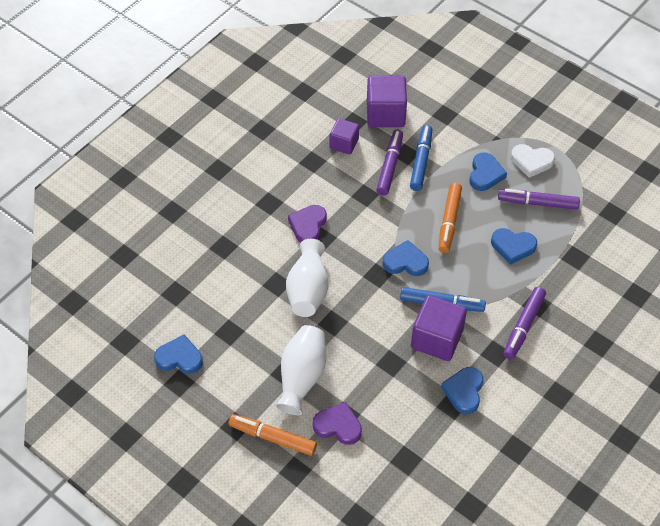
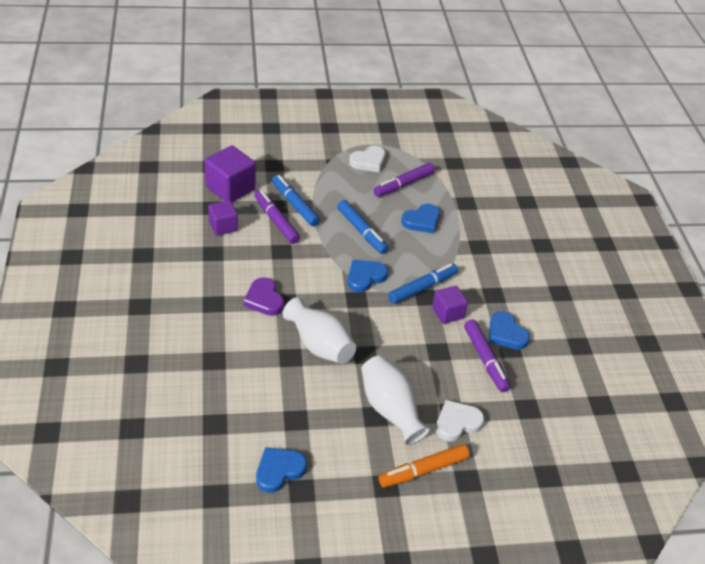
camera: 50 degrees left, 10 degrees down
(338, 426) = (457, 423): purple heart -> white heart
(436, 339) = (447, 313): purple cube -> purple cube, size x0.62
(449, 221) = (361, 231): orange marker -> blue marker
(485, 174) = (348, 187): blue heart -> none
(523, 326) = (489, 266): purple marker -> purple marker (485, 359)

